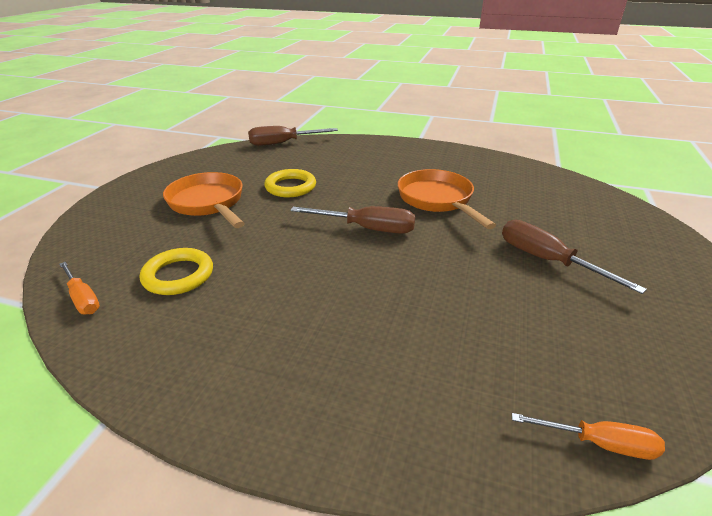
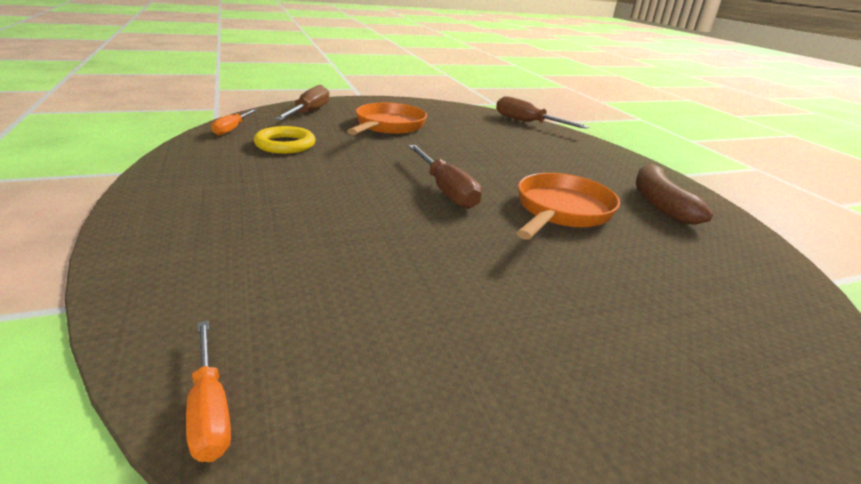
camera: 50 degrees right, 5 degrees down
(290, 187) = (461, 144): yellow ring -> none
(454, 165) = (660, 203): none -> brown banana
(547, 260) = (545, 310): brown screwdriver -> brown screwdriver (308, 112)

